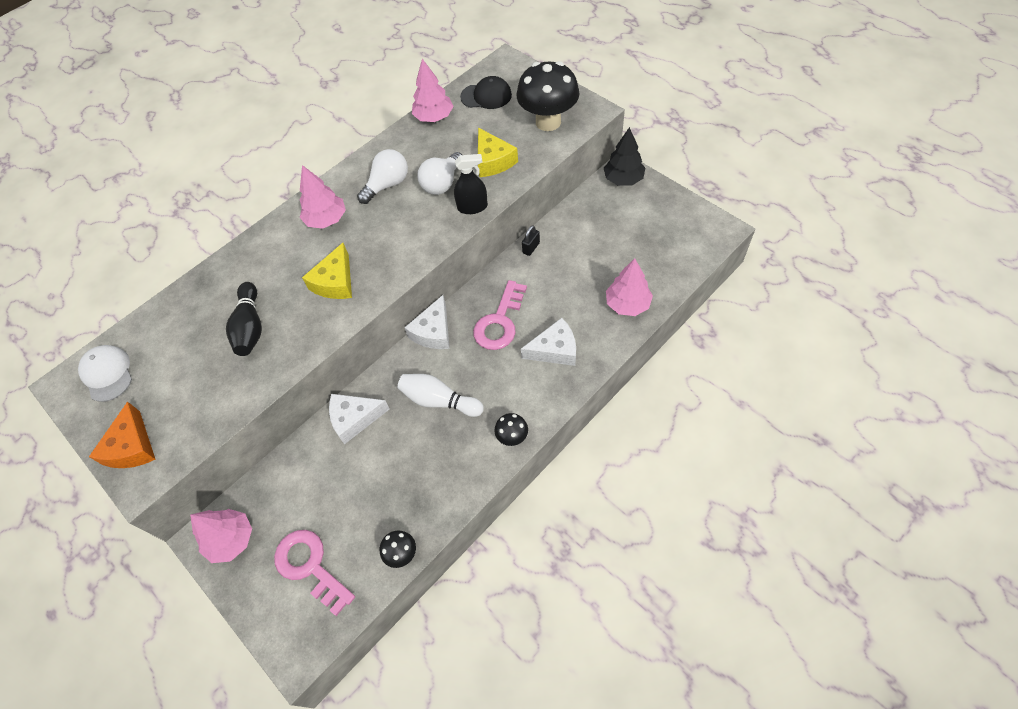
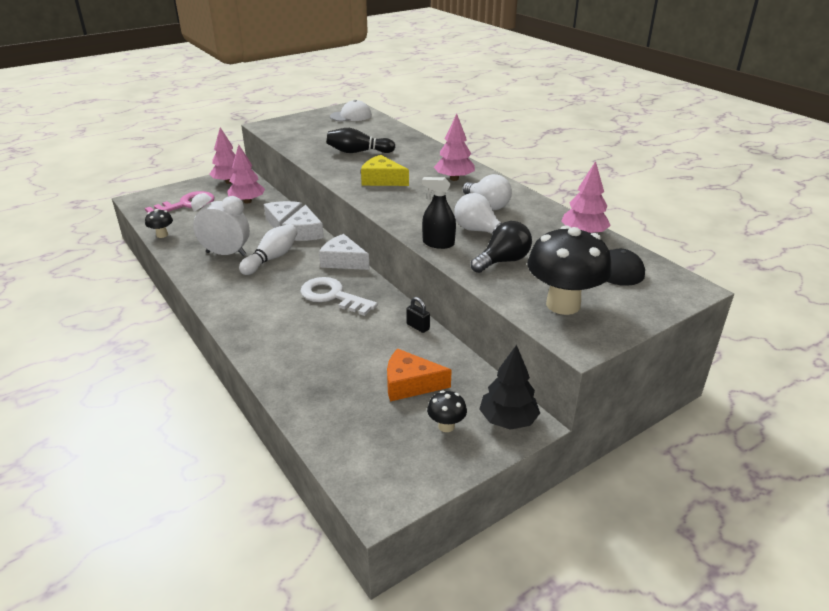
camera: 95 degrees right, 25 degrees down
(132, 447) = (290, 123): orange cheese -> orange cheese (410, 384)
(437, 452) = (226, 254): none -> white clock
(472, 207) = (438, 243): black spray bottle -> black spray bottle turned 105 degrees clockwise
(493, 161) = (503, 261): yellow cheese -> black light bulb
(500, 322) = (333, 296): pink key -> white key
(512, 437) = (209, 289): black mushroom -> black mushroom (446, 426)
(555, 350) = (280, 323): white cheese -> white cheese (304, 232)
(627, 304) = (304, 383): pink tree -> pink tree (247, 201)

